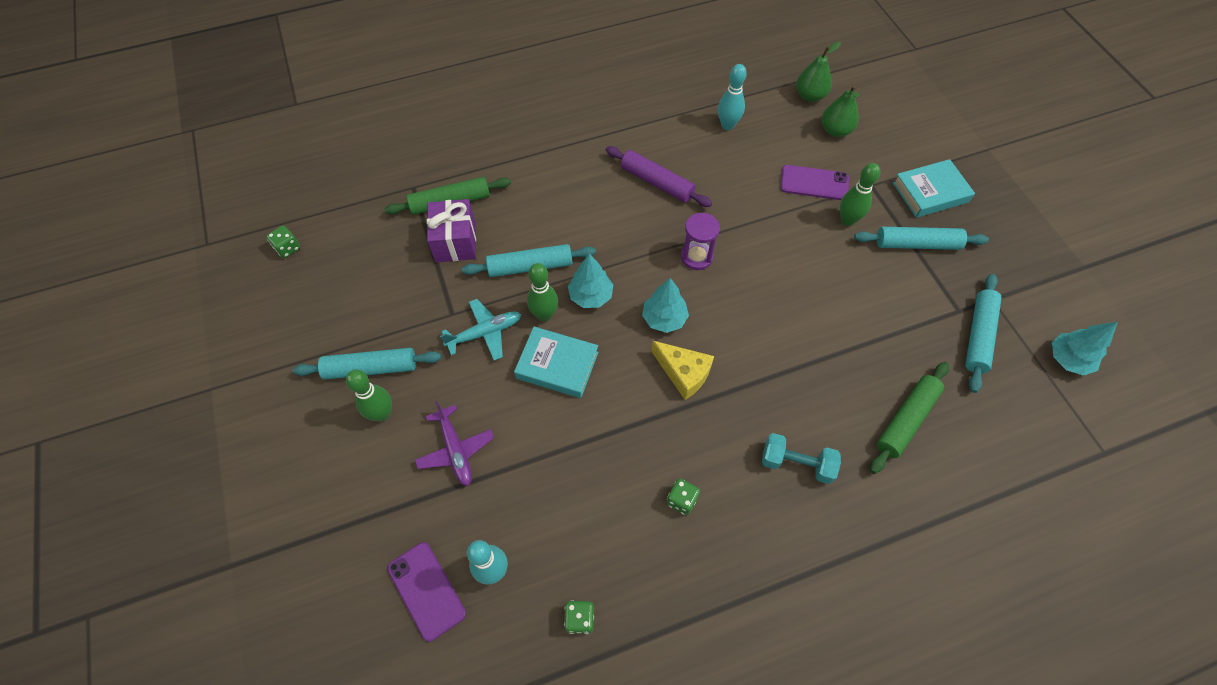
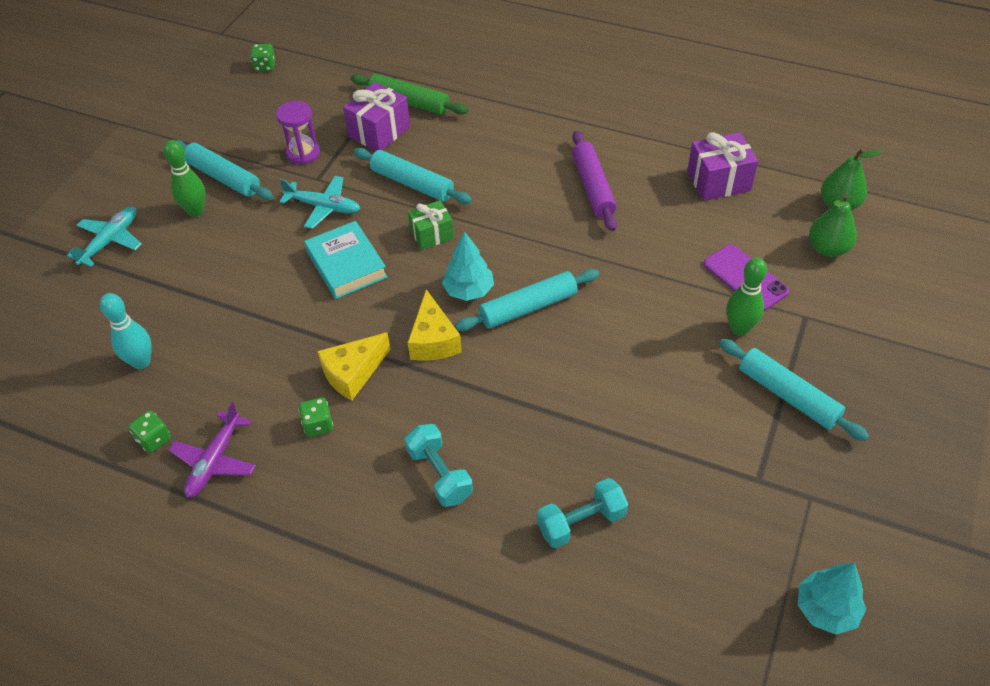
camera: 45 degrees right, 10 degrees down
(336, 497) = (110, 241): none -> turquoise plane
(426, 590) = (90, 340): purple phone -> none
(455, 449) = (212, 268): purple plane -> purple plane (215, 461)
(544, 315) = (380, 224): green bowling pin -> none
(591, 296) = (432, 234): turquoise tree -> green gift
(660, 442) = (353, 373): none -> yellow cheese
(696, 257) = (555, 264): purple hourglass -> purple hourglass (303, 153)
(727, 125) = (718, 181): turquoise bowling pin -> purple gift
(906, 420) = (581, 522): green rolling pin -> turquoise dumbbell
(930, 192) = (864, 363): turquoise book -> none
(978, 336) = (750, 515): turquoise rolling pin -> turquoise rolling pin (528, 307)

